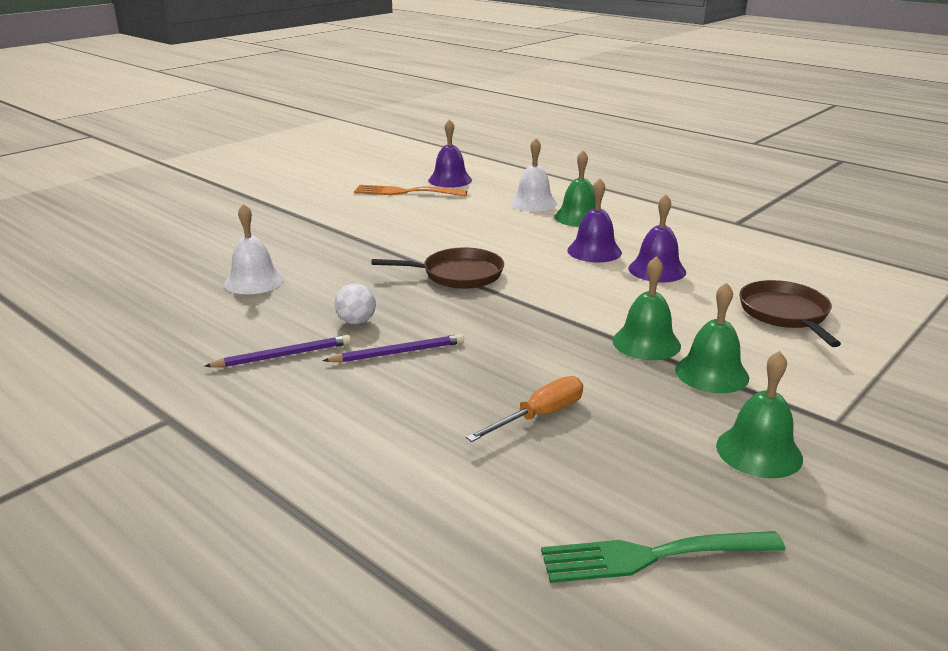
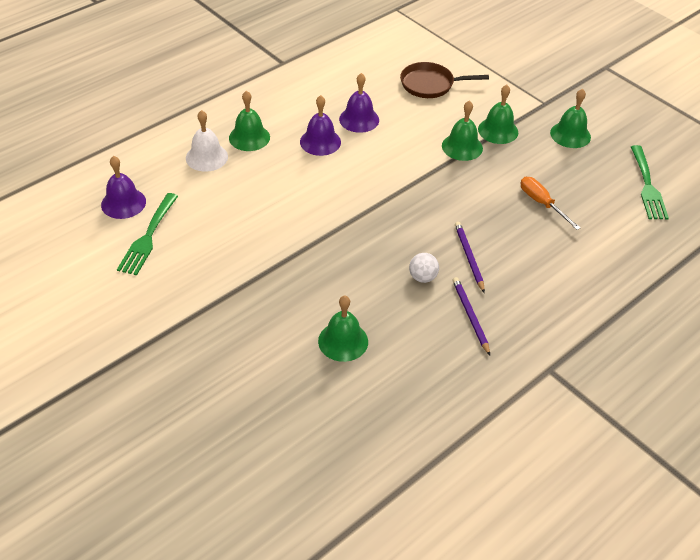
camera: 85 degrees left, 20 degrees up
(254, 281) = (343, 341): white bell -> green bell
(405, 192) = (148, 237): orange fork -> green fork
(458, 274) = (350, 218): brown pan -> none

